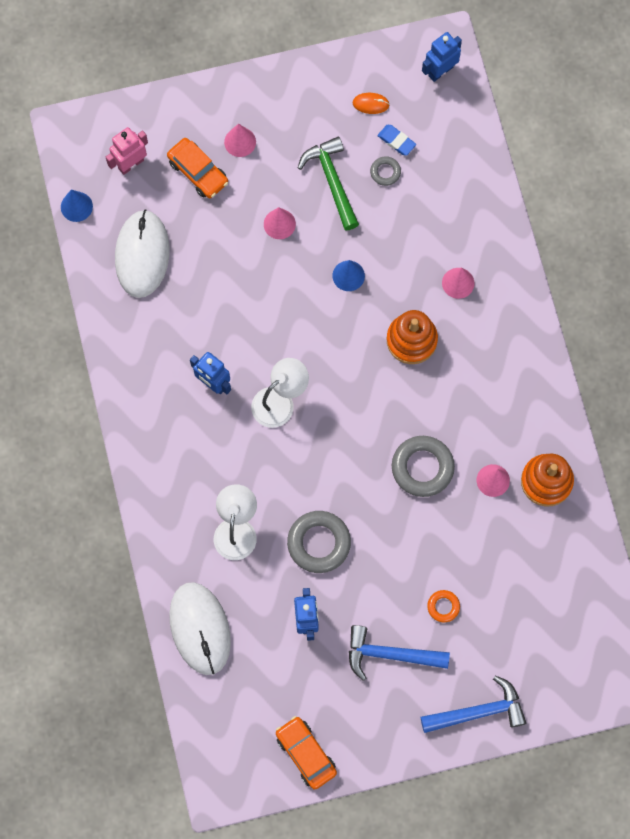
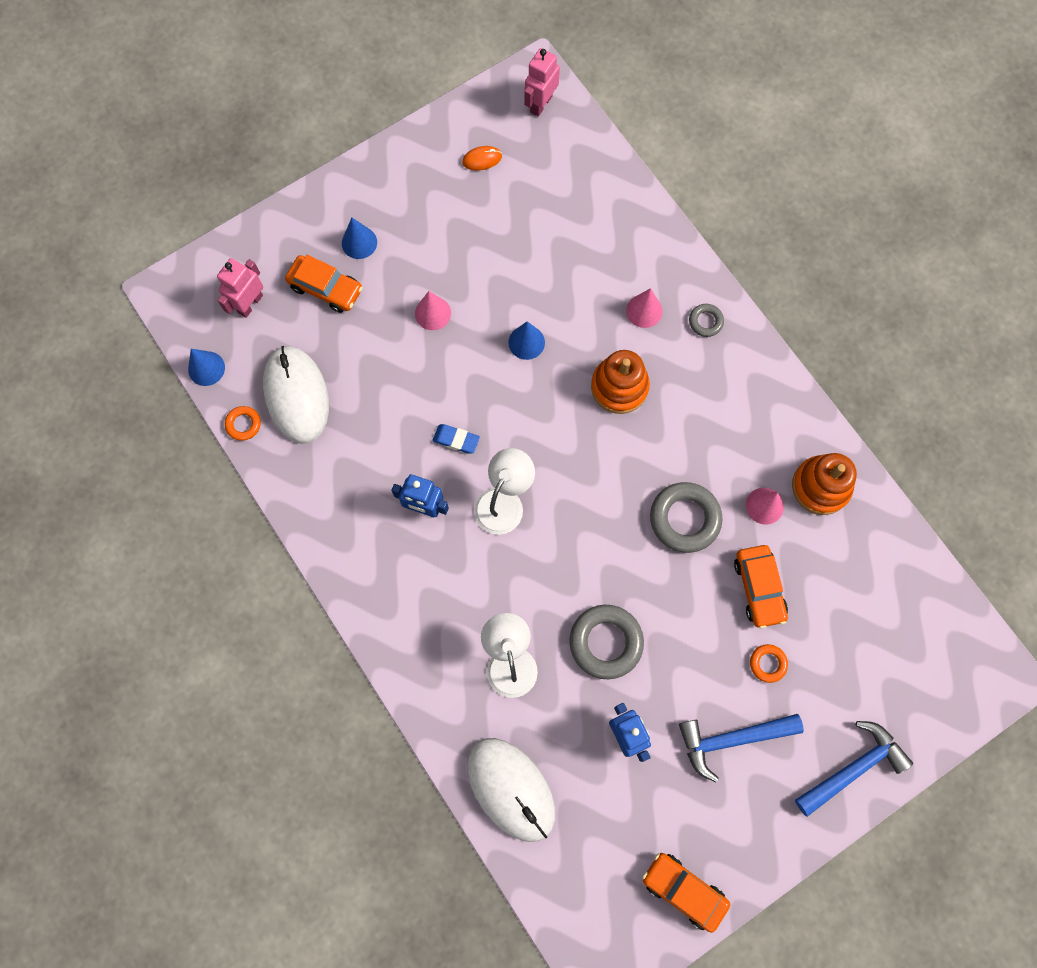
camera: 20 degrees left, 0 degrees up
(91, 264) = (243, 424): none -> orange ring
(240, 142) = (359, 242): pink cone -> blue cone
(332, 181) = (472, 250): green hammer -> none
(385, 172) = (524, 223): grey ring -> grey ring (705, 321)
(396, 141) = (523, 188): blue eraser -> blue eraser (456, 440)
(440, 71) = (540, 104): blue robot -> pink robot
(461, 545) = (759, 588): none -> orange car

